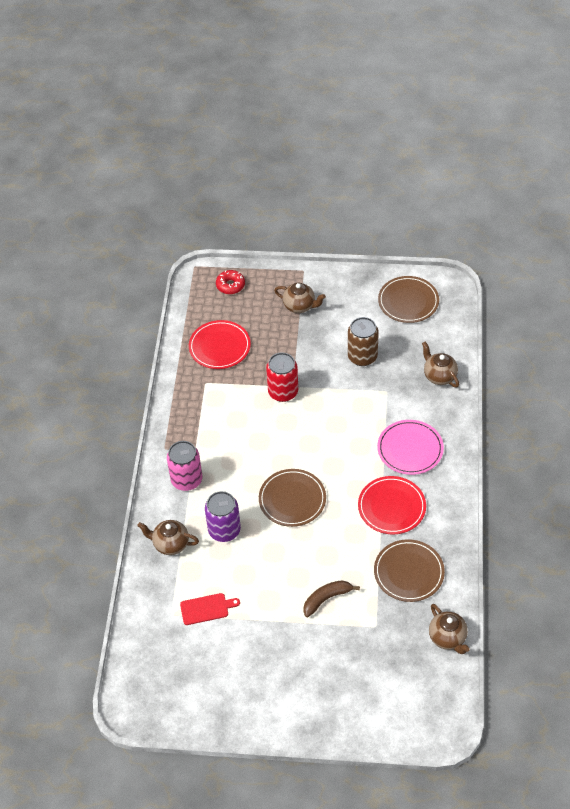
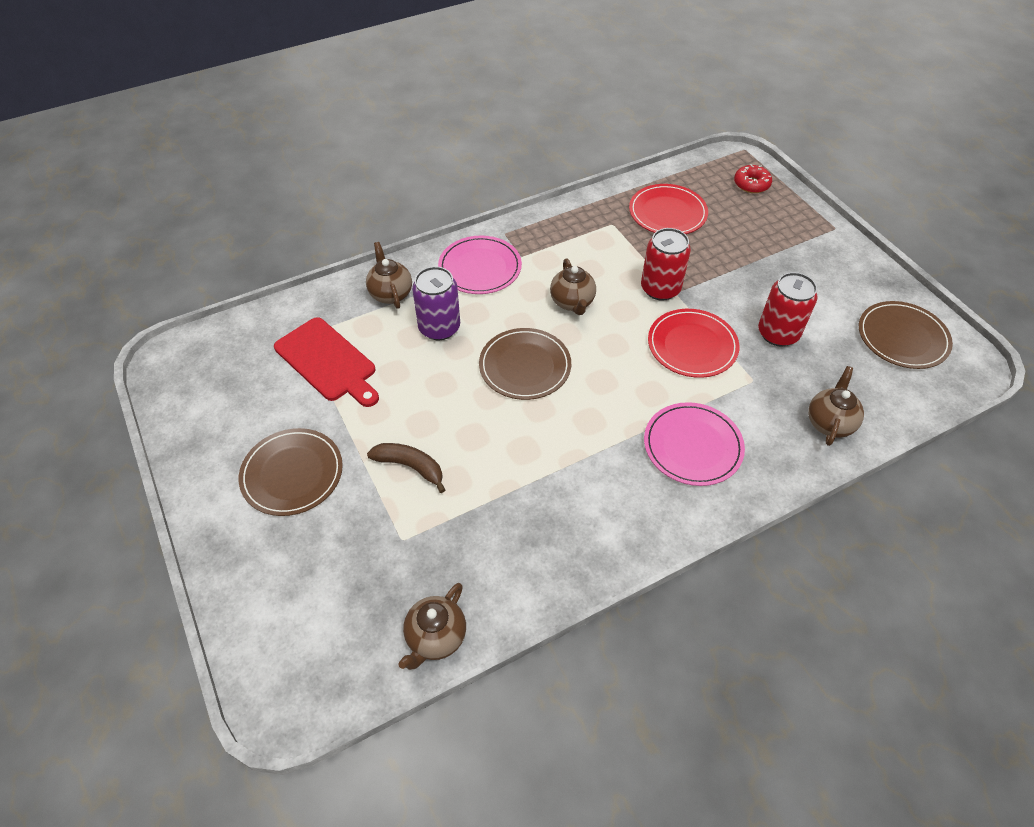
camera: 55 degrees right, 0 degrees up
(186, 480) = (480, 268): pink can -> pink plate
(206, 608) = (328, 361): red cutting board -> red cutting board, size x1.72
(300, 306) = (786, 247): brown teapot -> brown teapot (572, 302)
(362, 356) = (778, 333): brown can -> red can
(391, 507) = (591, 469): red plate -> red plate (692, 345)
(409, 572) = (508, 537): brown plate -> brown plate (292, 474)

